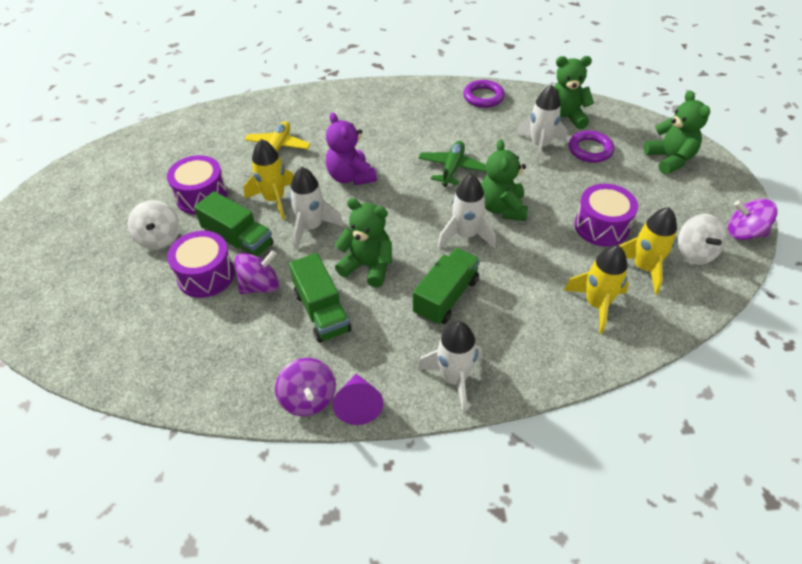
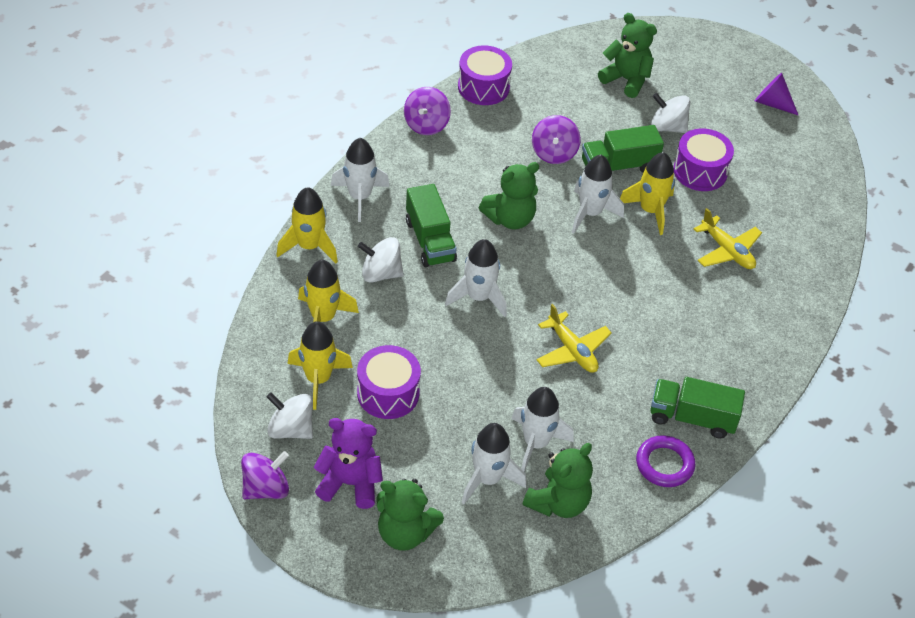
camera: 125 degrees right, 0 degrees up
(206, 275) = (596, 132): purple drum -> purple drum (483, 87)
(308, 398) = (426, 125): purple spinning top -> purple spinning top turned 90 degrees counterclockwise
(322, 311) = (492, 170): green truck -> green truck (692, 418)
(351, 177) = (632, 274): purple teddy bear -> purple teddy bear (350, 483)
(358, 405) = (394, 143): purple cone -> purple cone (772, 103)
(452, 168) = (572, 350): green plane -> yellow plane
(502, 208) = (483, 345): green teddy bear -> green teddy bear (626, 80)
(514, 302) = (381, 273): none -> white spinning top
(547, 369) = (309, 246): none -> yellow rocket
(590, 150) = (488, 479): purple ring -> white rocket

